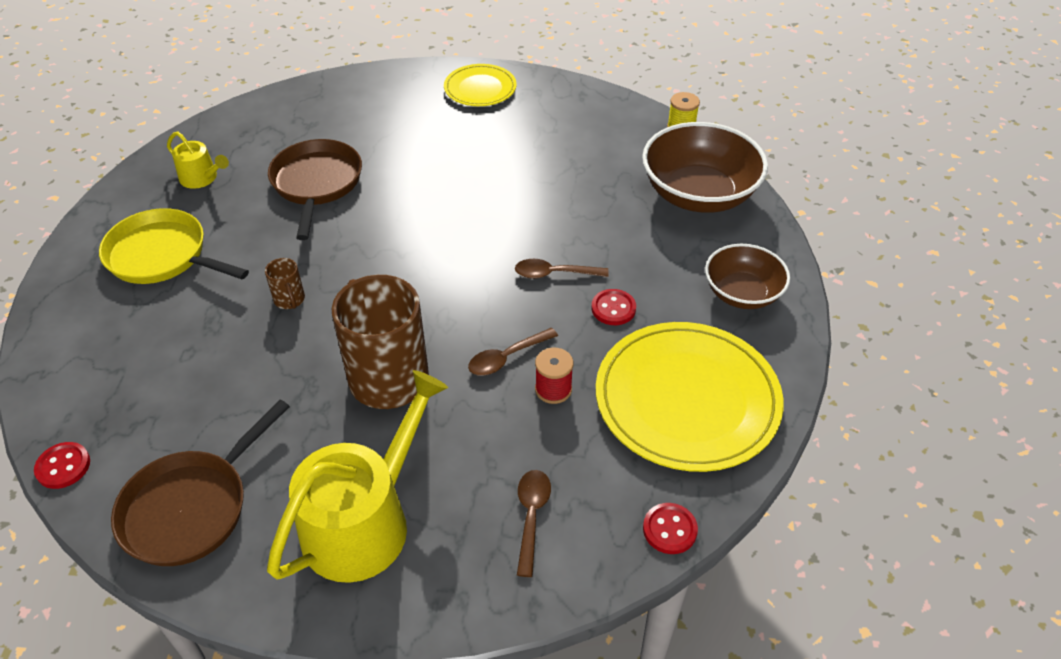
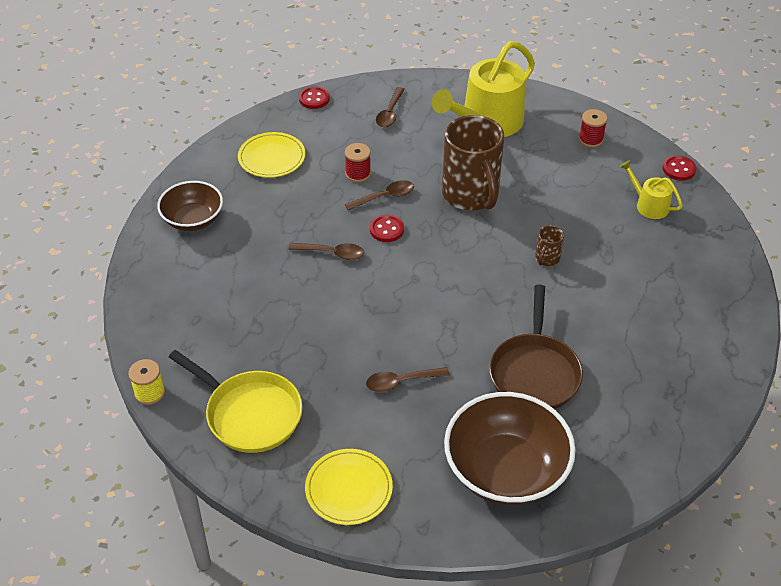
camera: 170 degrees left, 0 degrees up
(162, 256) = (663, 312): yellow pan -> yellow pan (250, 414)
(191, 508) = (590, 139): brown pan -> red spool
(201, 178) = (652, 396): yellow watering can -> yellow watering can (649, 205)
(290, 300) = (547, 259): brown mug -> brown mug turned 135 degrees counterclockwise
(449, 162) = (401, 382): none -> brown spoon
(613, 308) = (296, 220): red button -> red button (386, 229)
(687, 399) = (272, 157): yellow plate -> yellow plate, size x0.54
(698, 194) = (176, 311): brown bowl -> brown bowl (506, 470)

